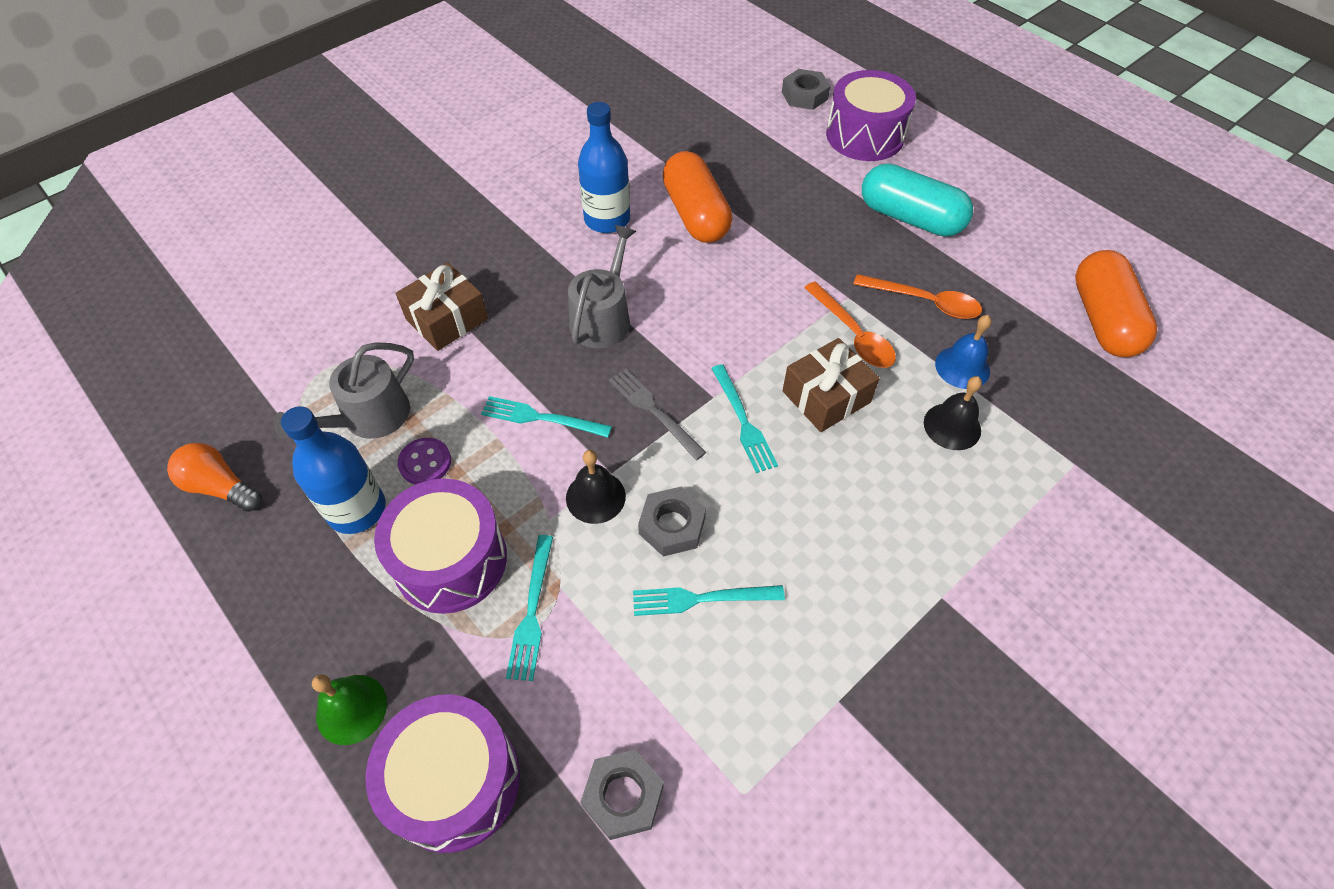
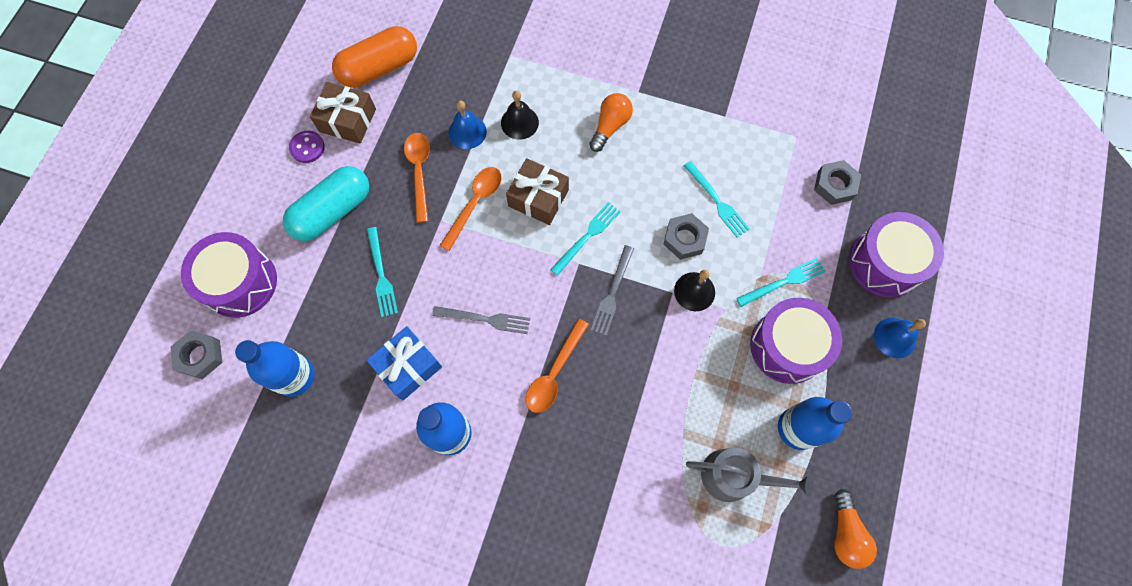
camera: 120 degrees left, 15 degrees up
(351, 709) = (894, 337): green bell -> blue bell
(425, 462) = (740, 411): purple button -> purple button (307, 147)
(447, 319) = (622, 488): brown gift -> brown gift (347, 120)
(541, 418) = (661, 360): turquoise fork -> turquoise fork (381, 275)
(603, 318) = (554, 373): grey watering can -> orange spoon
(696, 214) = (408, 366): orange capsule -> blue gift
(703, 288) = (485, 319): none -> grey fork
(743, 142) = (294, 376): none -> blue bottle
(896, 528) = (610, 126): none -> orange light bulb
(910, 218) = (333, 211): turquoise capsule -> turquoise capsule turned 45 degrees clockwise

